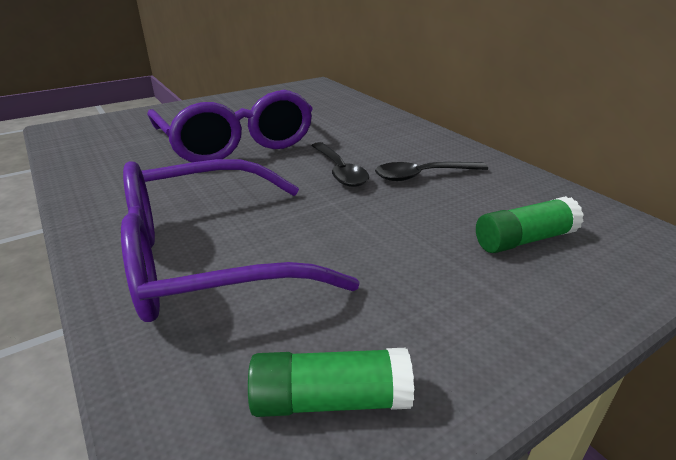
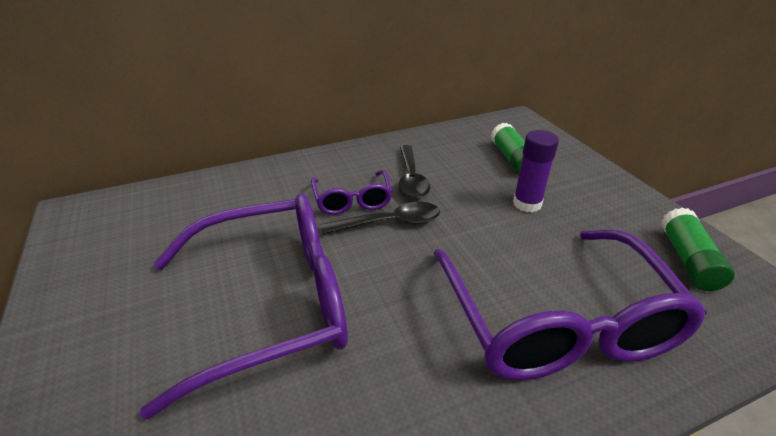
camera: 80 degrees left, 5 degrees up
(367, 153) = (352, 200): none -> purple glasses
(413, 248) = (527, 204): none -> purple glue stick

